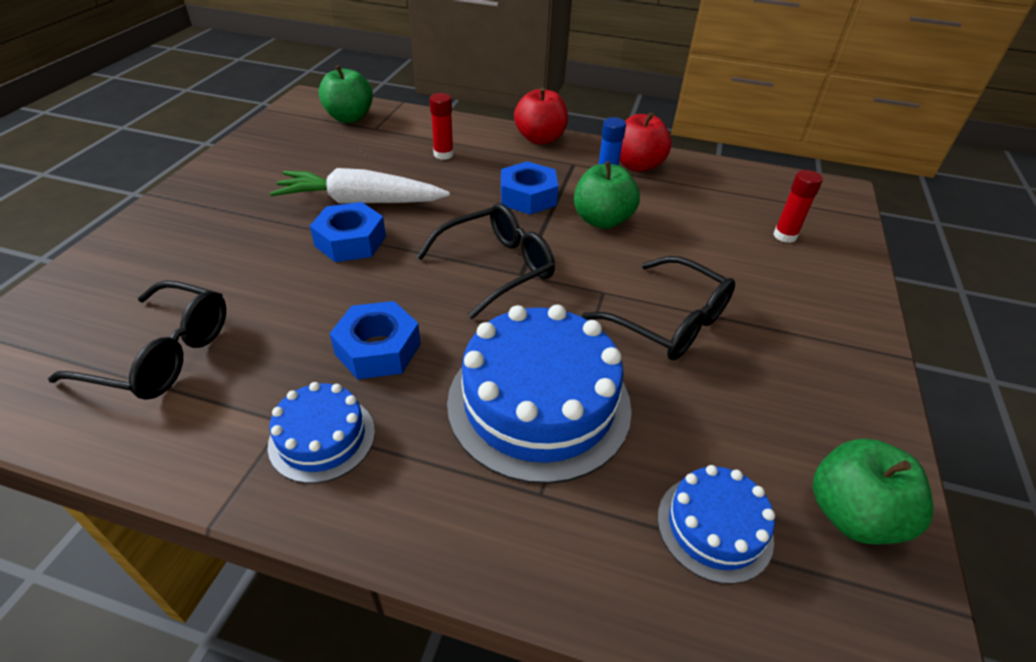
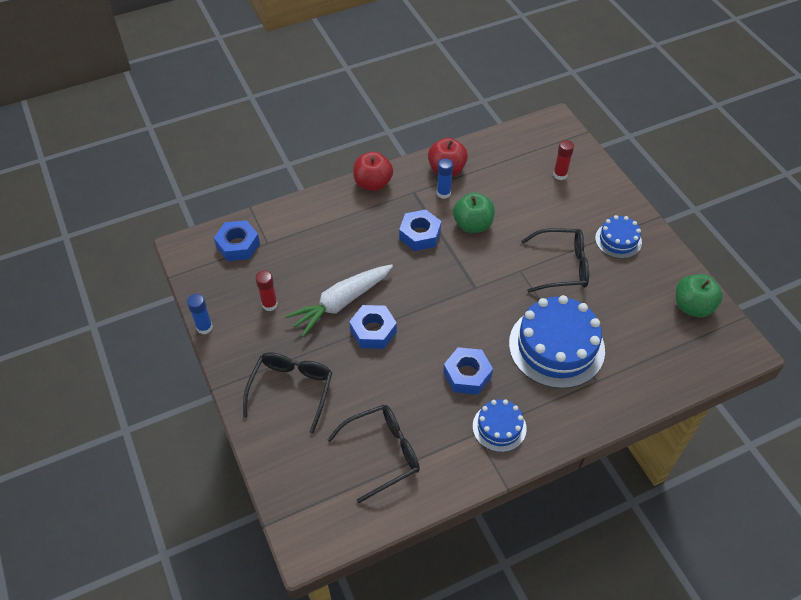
camera: 40 degrees left, 10 degrees up
(224, 151) = (204, 327): none -> blue glue stick
(349, 117) = (238, 245): green apple -> blue nut
(443, 154) = (336, 235): red glue stick -> red glue stick (269, 304)
(497, 267) = (460, 292): black glasses -> black glasses (291, 389)
(714, 527) = (659, 346): blue cake -> blue cake (618, 240)

